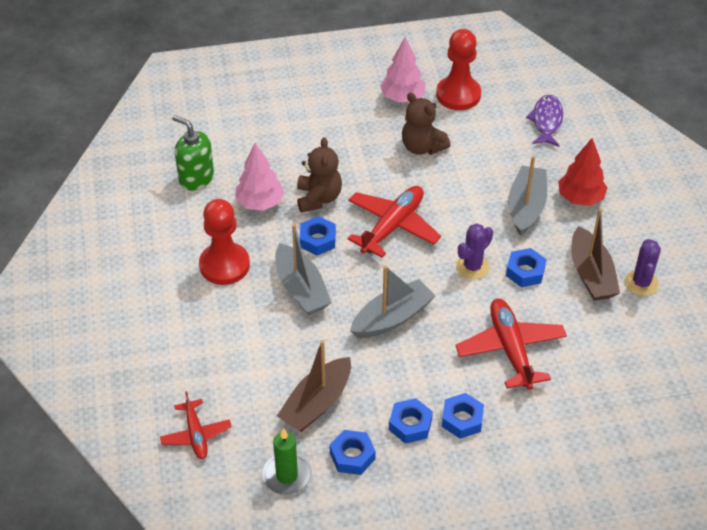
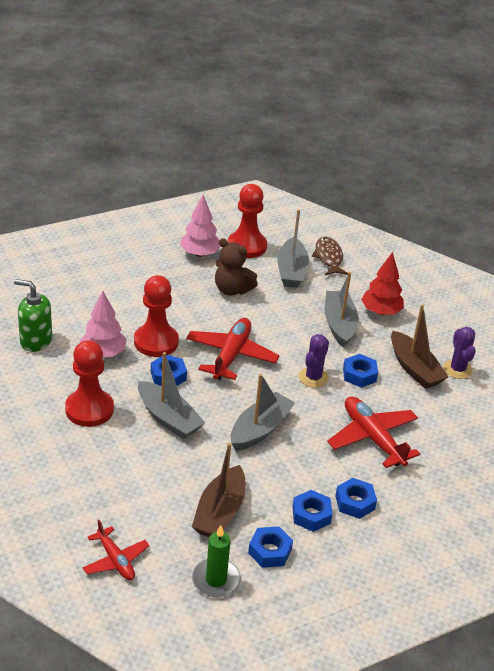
camera: 20 degrees left, 10 degrees down
(318, 198) = (156, 342): brown teddy bear -> red pawn
(497, 132) = (291, 271): none -> grey boat
(546, 121) = (328, 257): purple fish -> brown fish

